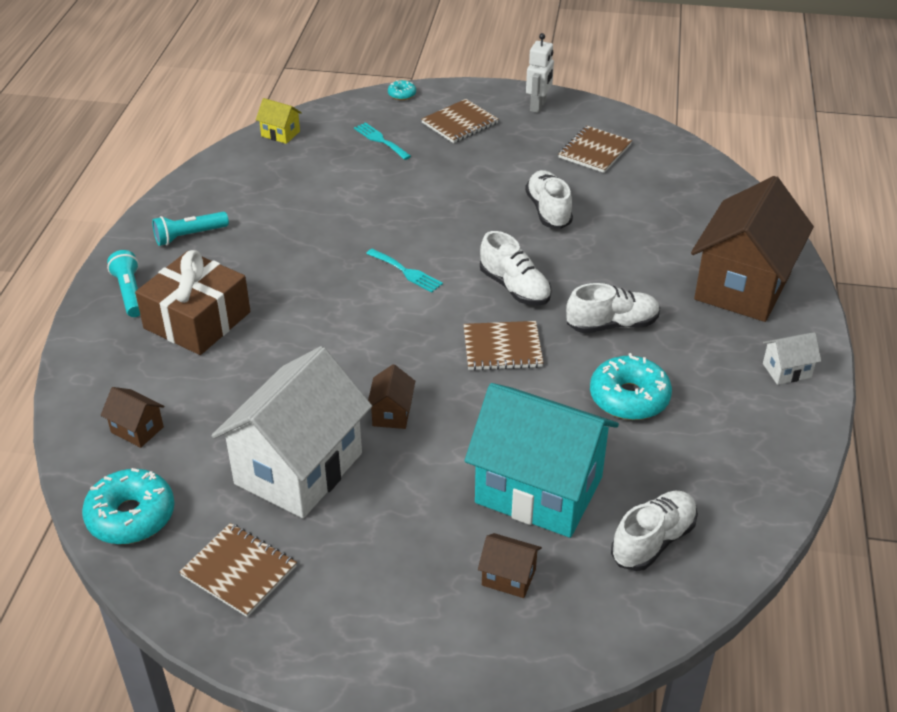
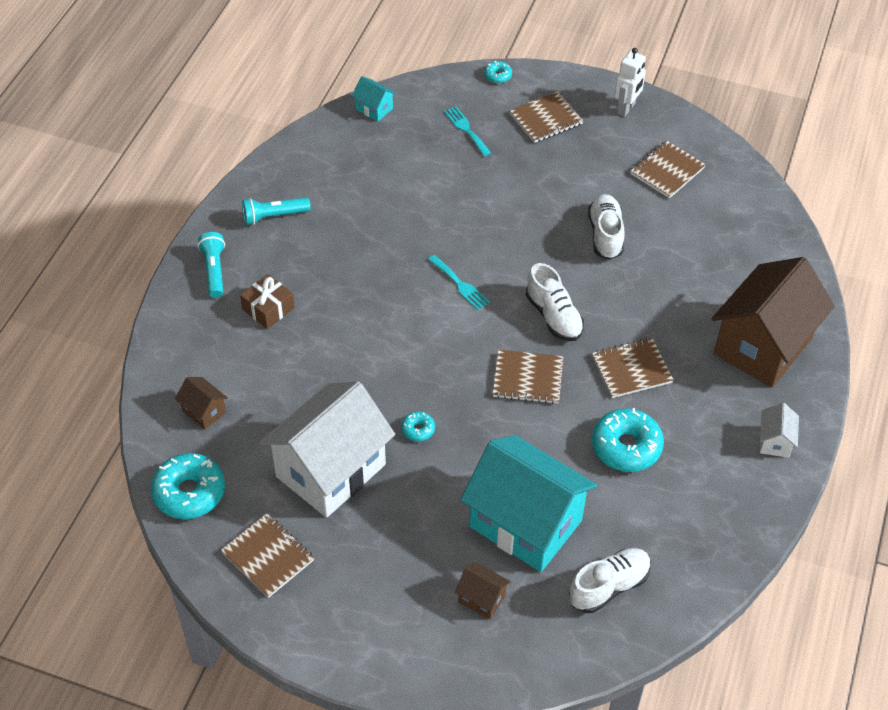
camera: 10 degrees right, 10 degrees up
(197, 320) = (268, 308): brown gift -> brown gift, size x0.56
(280, 134) = (374, 109): yellow house -> turquoise house
(391, 413) = (418, 430): brown house -> turquoise donut
(612, 325) = (631, 369): white shoe -> brown notebook
(786, 370) = (775, 441): white house -> white house turned 75 degrees counterclockwise

